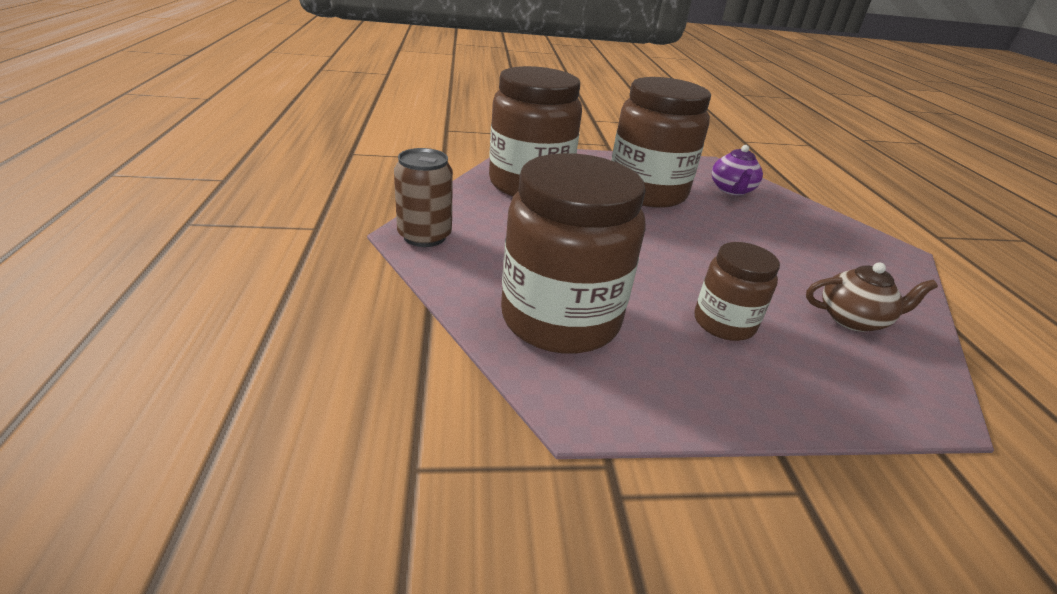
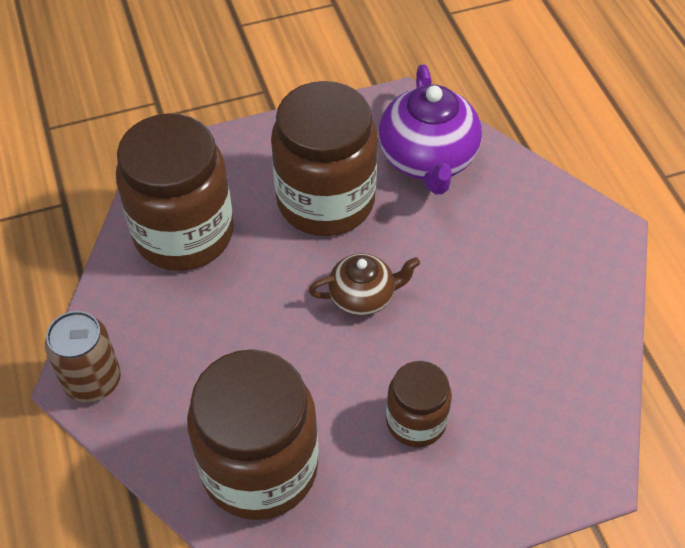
camera: 10 degrees left, 20 degrees up
(732, 190) = (428, 159): purple teapot -> purple teapot, size x1.69
(853, 319) = (542, 373): brown teapot -> brown teapot (363, 296)

